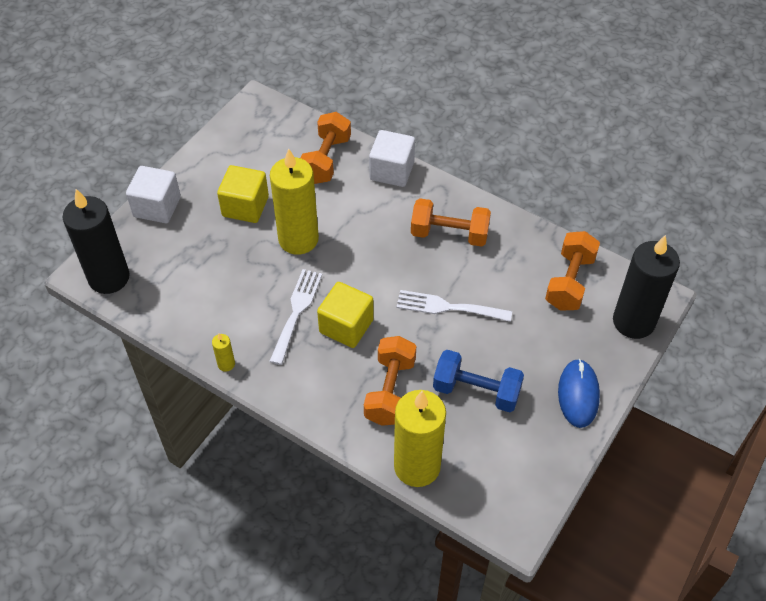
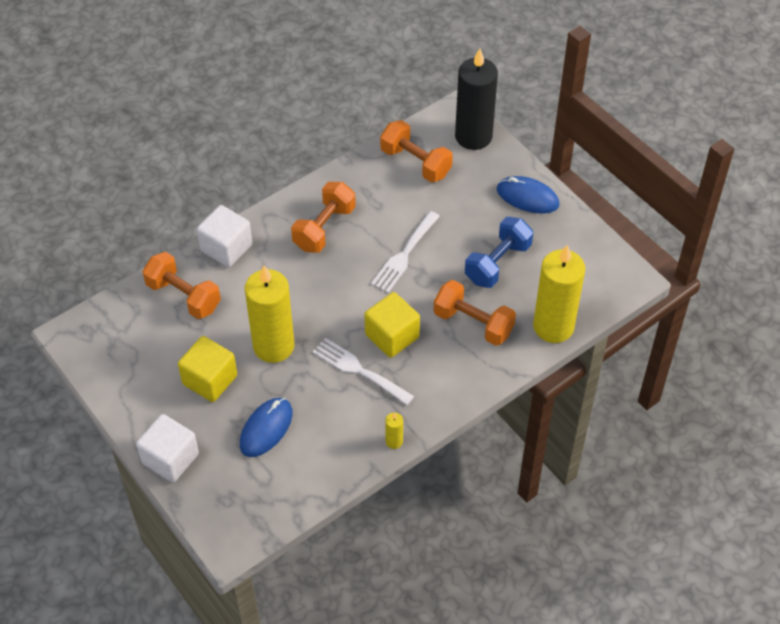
camera: 70 degrees left, 0 degrees up
(109, 278) = (244, 522): black candle -> none
(208, 262) = (266, 429): none -> blue mouse

